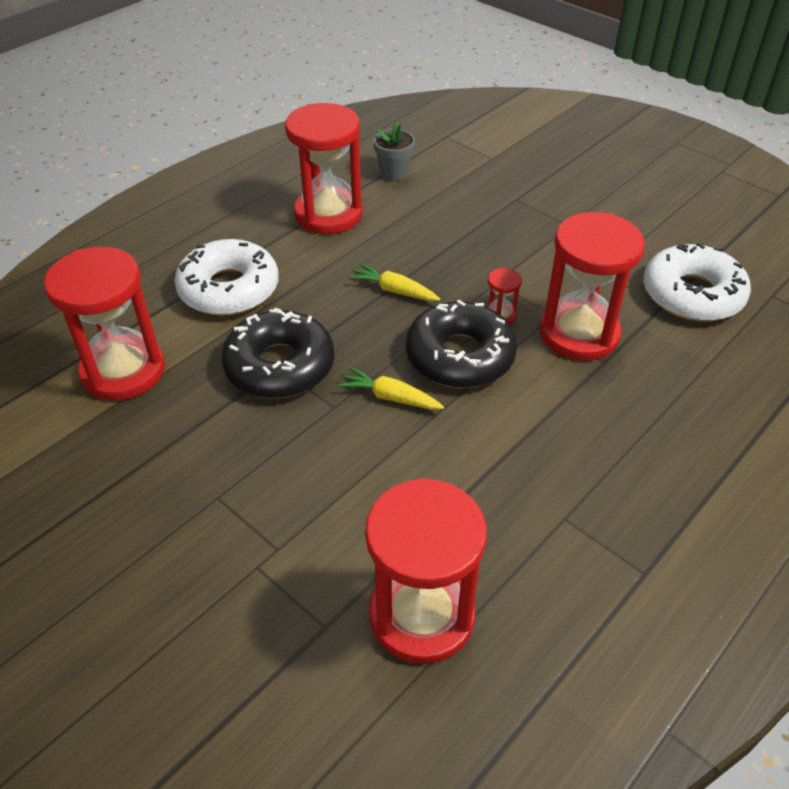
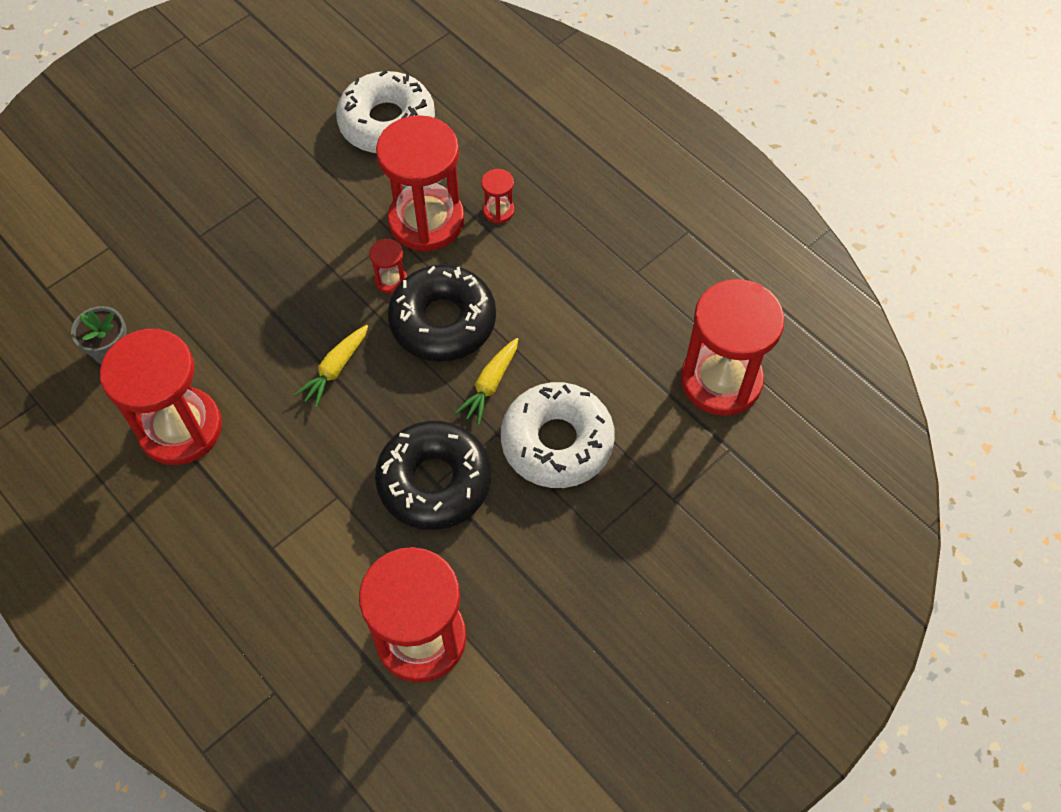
camera: 85 degrees left, 15 degrees up
(229, 289) = (301, 535): white donut -> white donut (557, 442)
(611, 387) = (498, 211): none -> red hourglass

